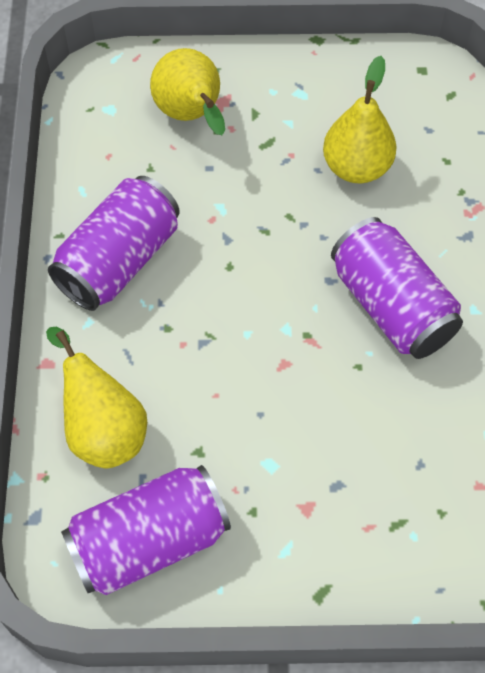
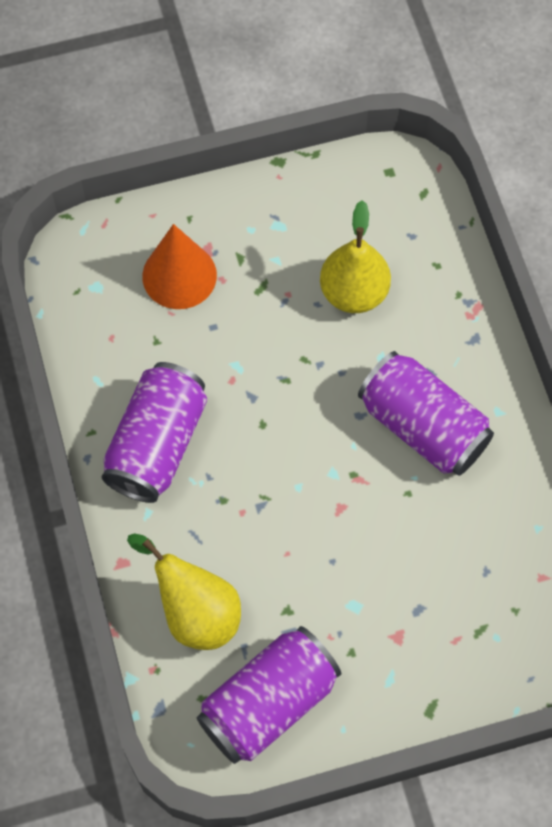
camera: 15 degrees left, 5 degrees up
(191, 116) = (179, 275): yellow pear -> orange cone

